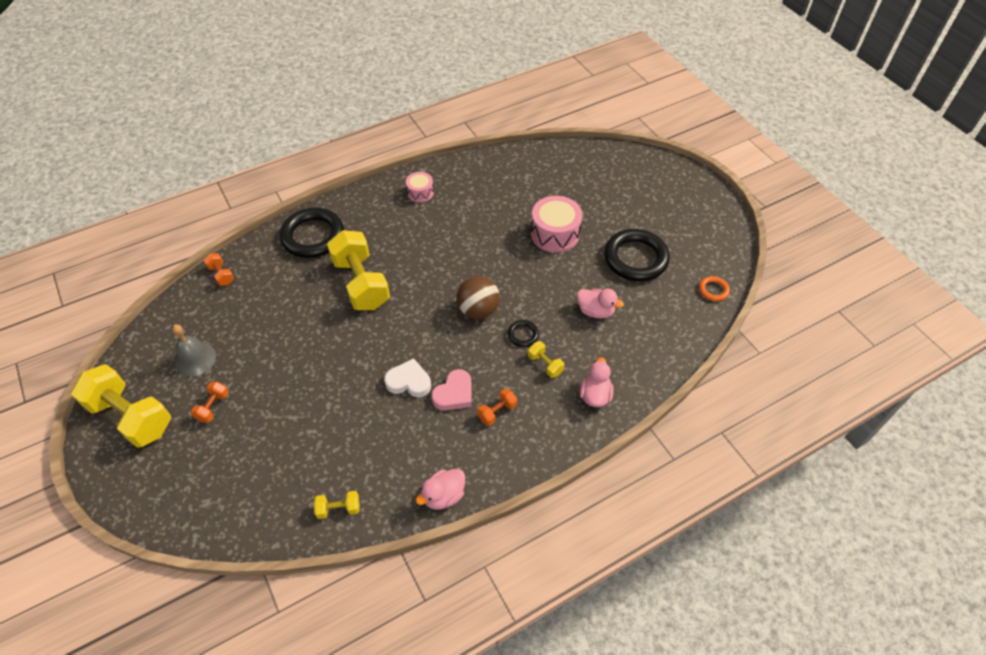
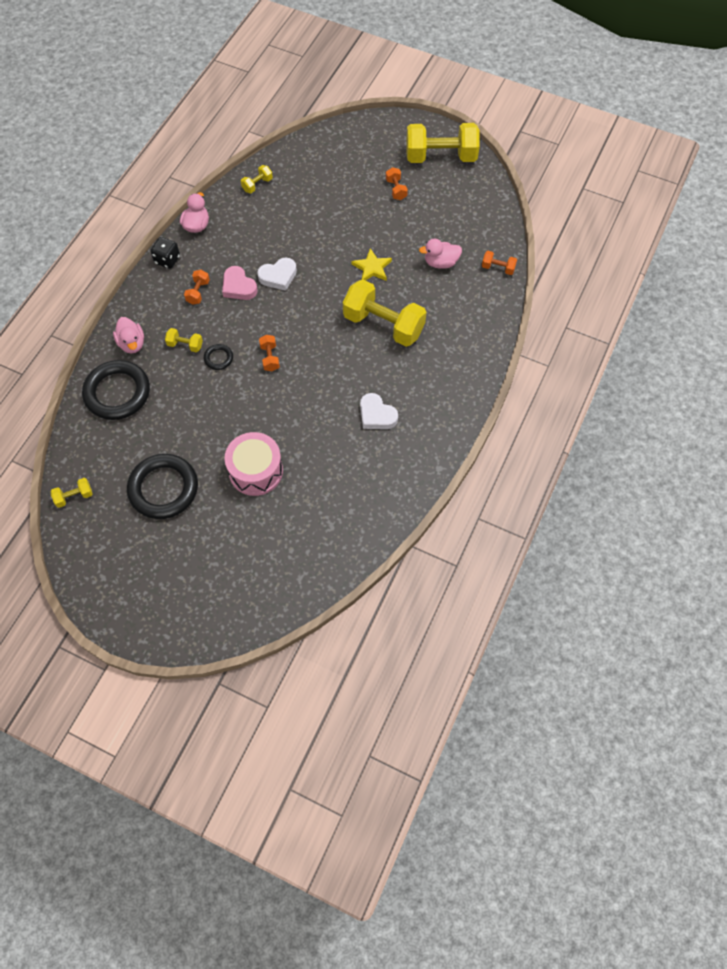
camera: 145 degrees right, 10 degrees up
(195, 359) = (443, 207): grey bell -> none
(313, 236) = (465, 340): black ring -> black ring (117, 393)
(319, 338) = (372, 268): none -> yellow star
(420, 192) = (416, 440): pink drum -> none
(432, 222) = (376, 415): none -> white heart
(454, 394) = (238, 287): pink heart -> pink heart turned 45 degrees counterclockwise
(478, 310) = (270, 358): brown ball -> orange dumbbell
(504, 470) = (167, 260): none -> black dice
(595, 311) = (171, 413): pink duck -> pink duck (440, 263)
(713, 290) = (74, 496): orange ring -> yellow dumbbell

